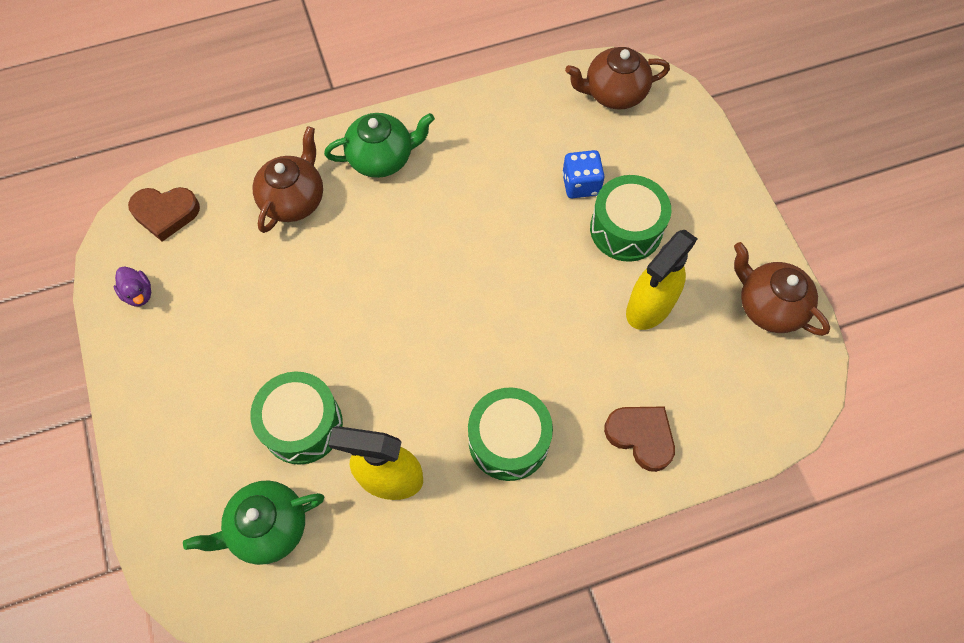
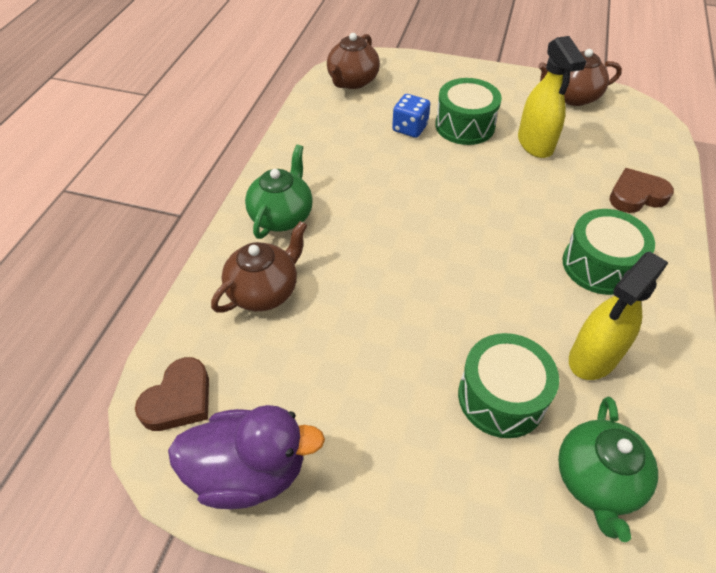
camera: 55 degrees left, 15 degrees down
(138, 293) = (249, 472): purple duck -> purple duck, size x2.24
(294, 200) = (264, 291): brown teapot -> brown teapot turned 75 degrees clockwise

